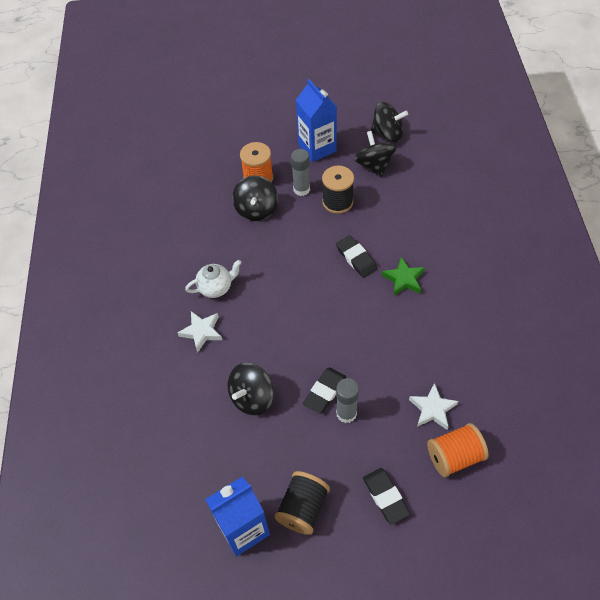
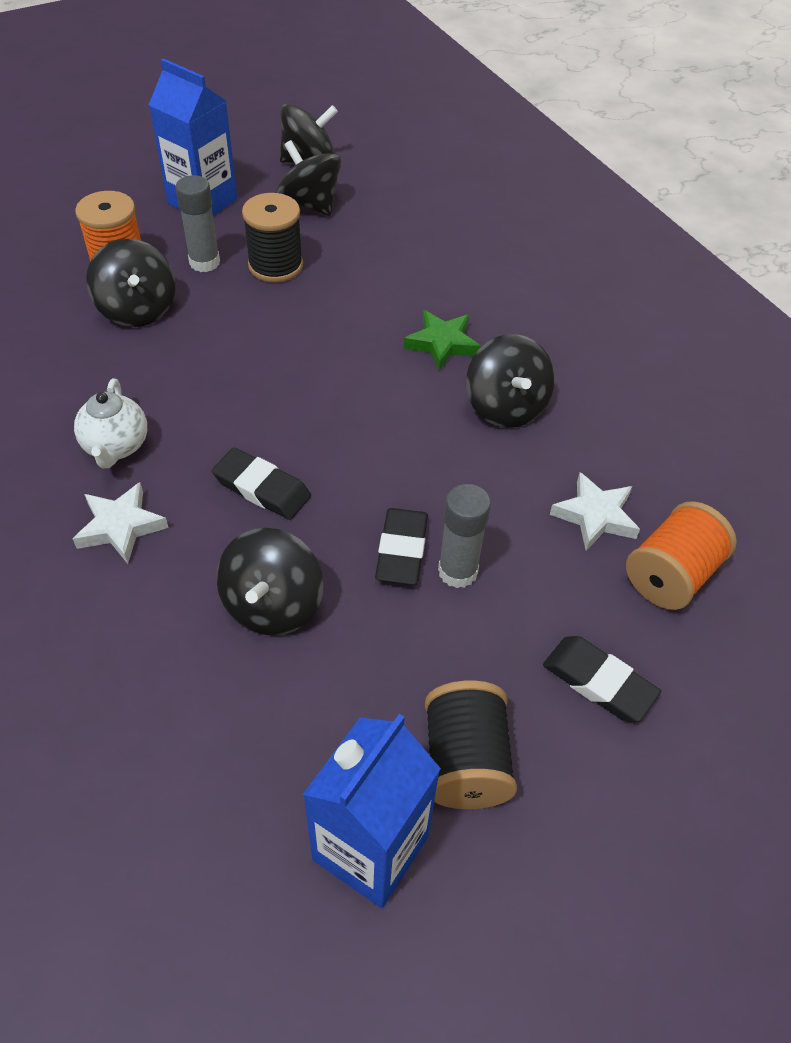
camera: 30 degrees left, 5 degrees down
(216, 288) = (116, 447): white teapot -> white teapot turned 135 degrees clockwise
(356, 258) = (349, 335): black eraser -> black eraser (262, 488)
(418, 329) = (505, 406): none -> black spinning top

